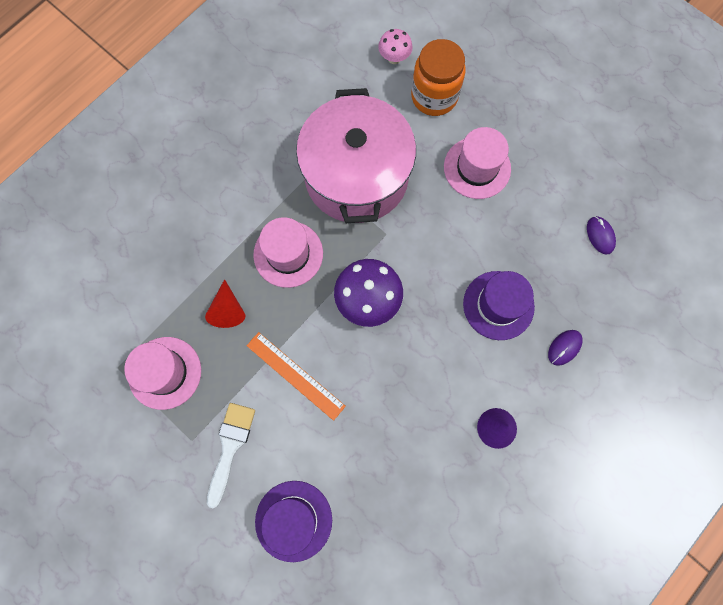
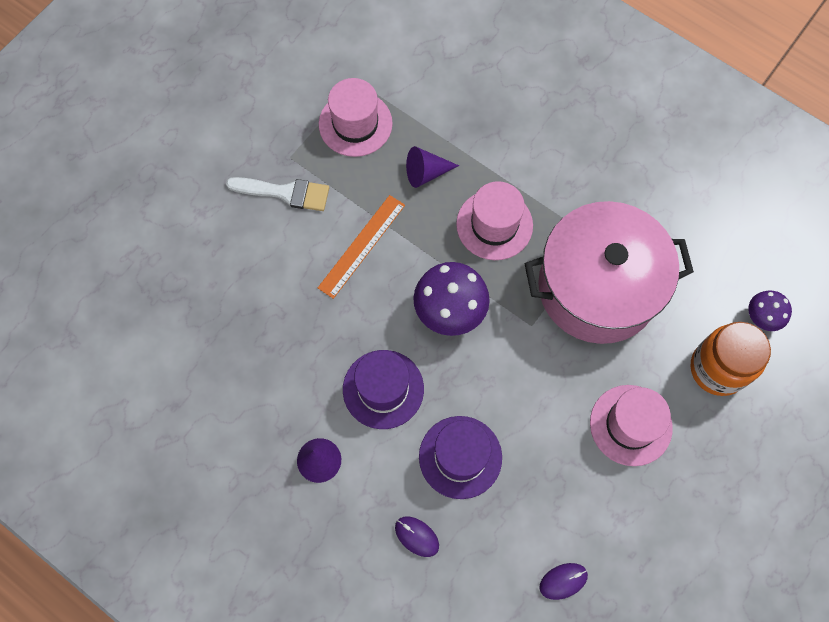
camera: 85 degrees right, 5 degrees down
(228, 309) = (426, 173): red cone -> purple cone
(293, 520) = (216, 259): purple hat -> purple hat (383, 389)
(394, 58) = (761, 318): pink mushroom -> purple mushroom

